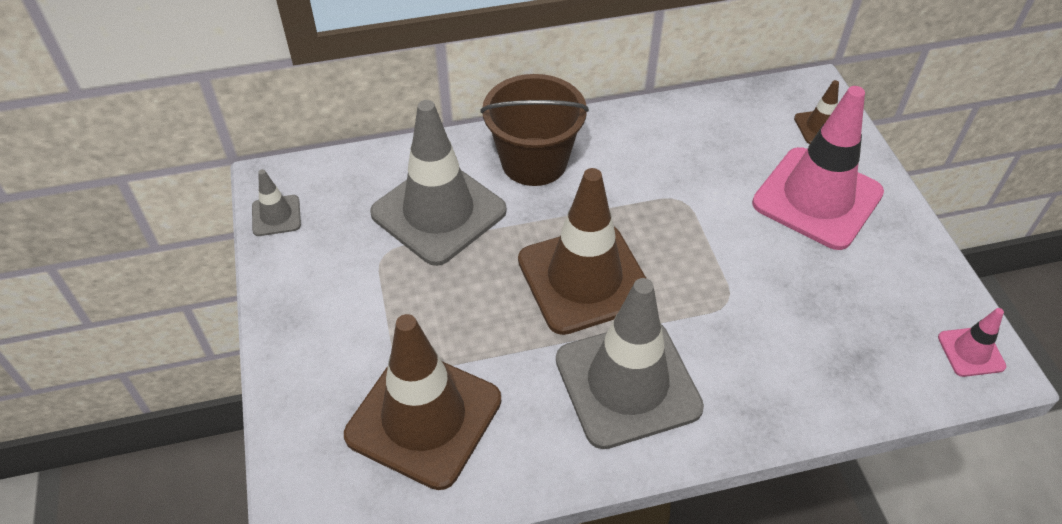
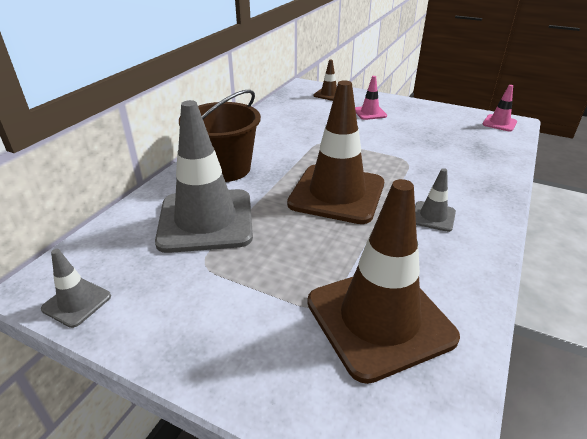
camera: 50 degrees left, 15 degrees down
(627, 383) = (433, 216): grey traffic cone -> grey traffic cone, size x0.45
(817, 198) = (370, 113): pink traffic cone -> pink traffic cone, size x0.45

